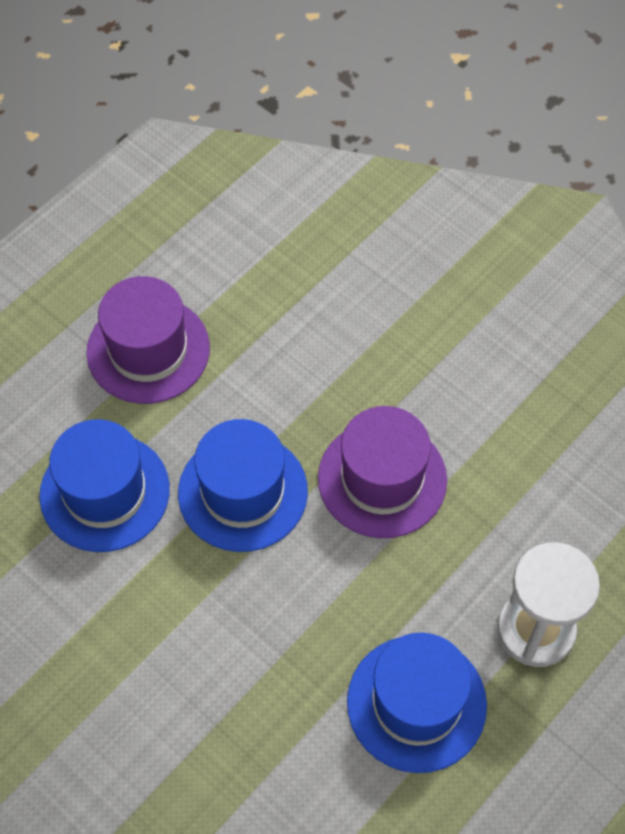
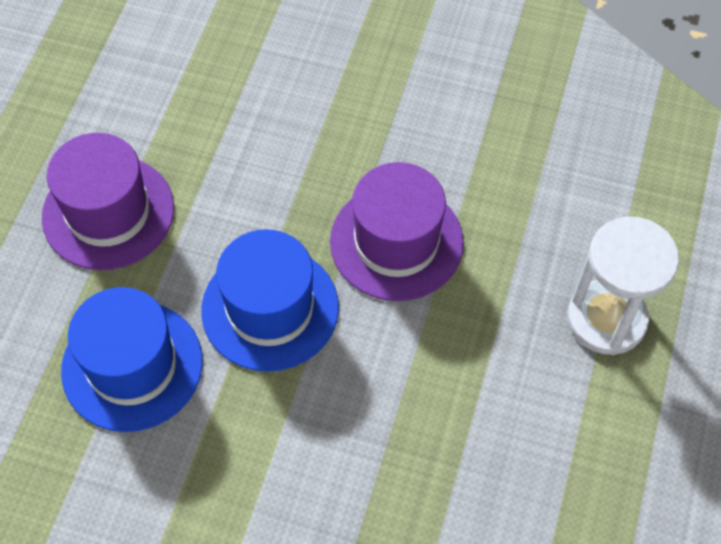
camera: 25 degrees left, 0 degrees up
(416, 703) = (535, 434): blue hat -> none

